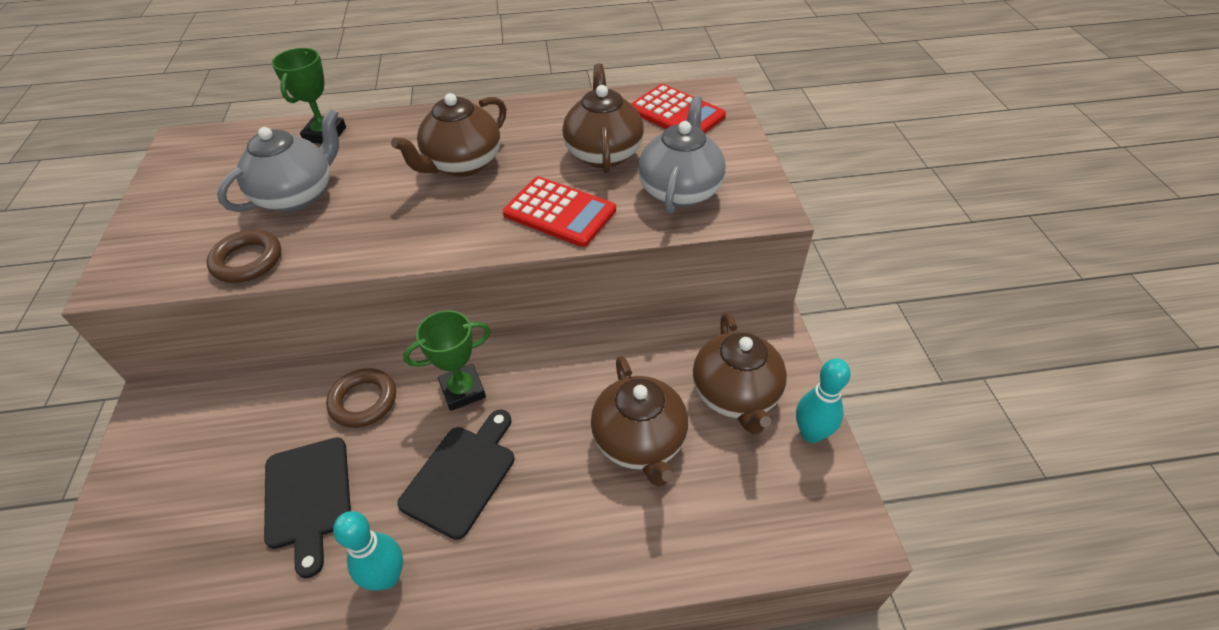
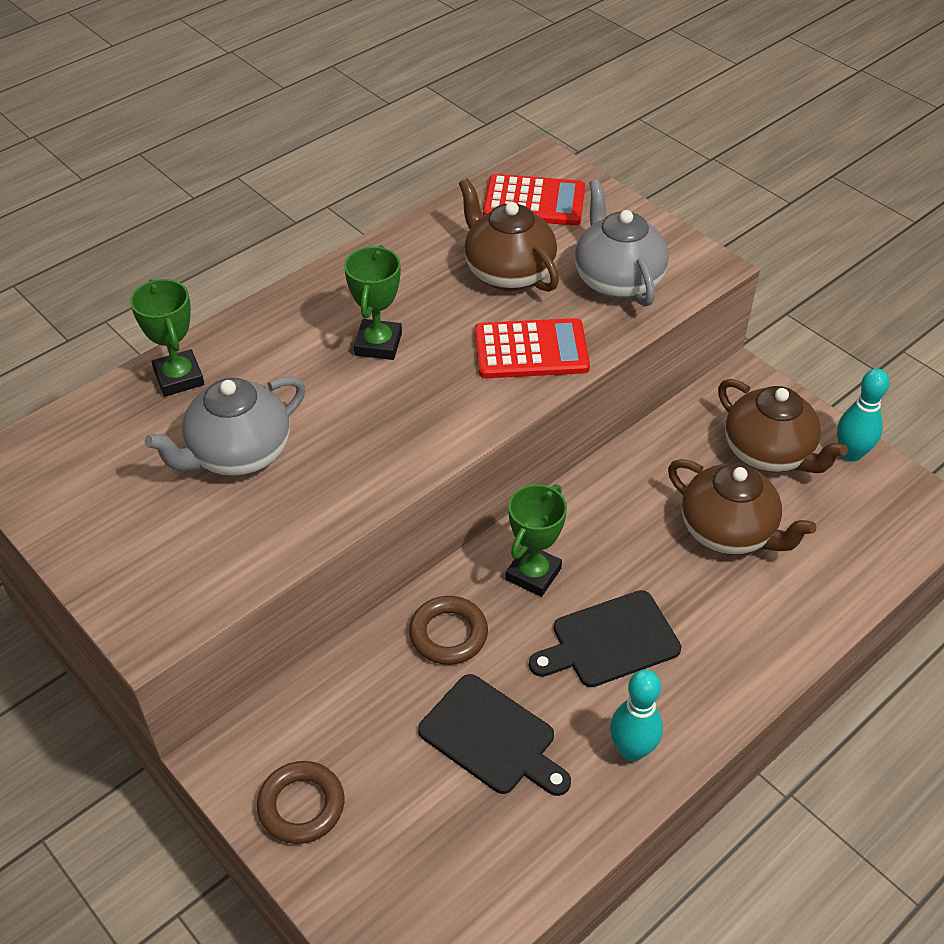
camera: 35 degrees left, 0 degrees up
(247, 261) = (273, 540): brown ring -> brown ring (301, 806)
(297, 195) = (238, 454): grey teapot -> grey teapot turned 135 degrees counterclockwise
(462, 164) = (378, 344): brown teapot -> green trophy
(462, 475) = (609, 641): black cutting board -> black cutting board turned 105 degrees counterclockwise

